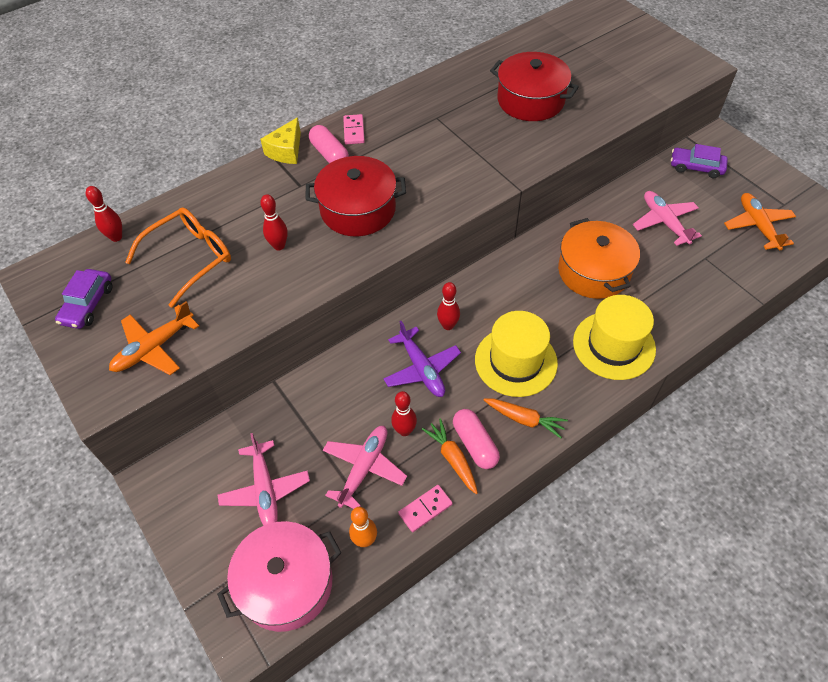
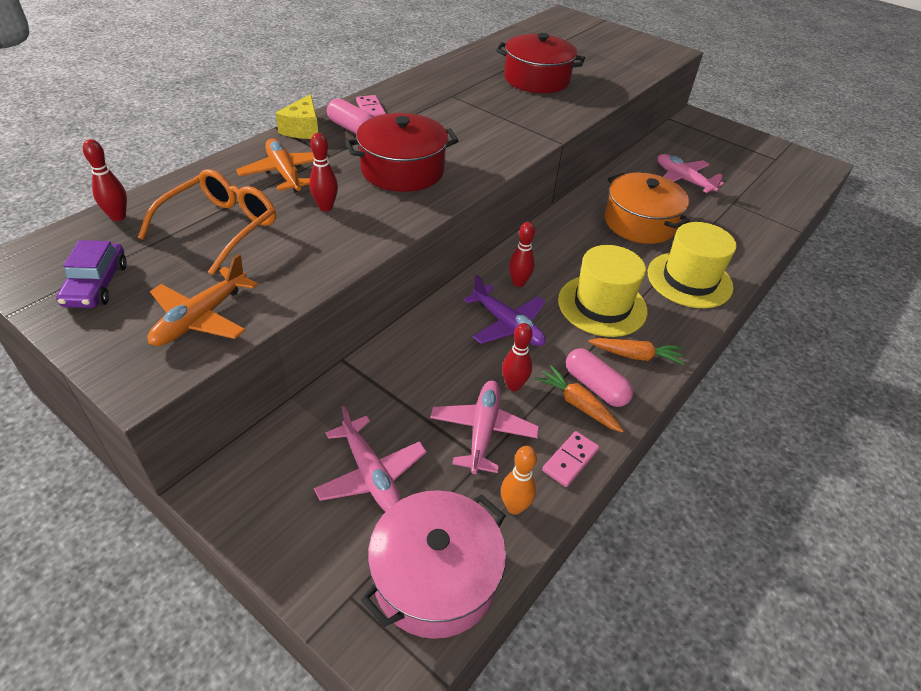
camera: 20 degrees left, 10 degrees down
(696, 167) = (688, 138): purple car -> none
(757, 226) = (763, 175): orange plane -> orange plane (284, 173)

